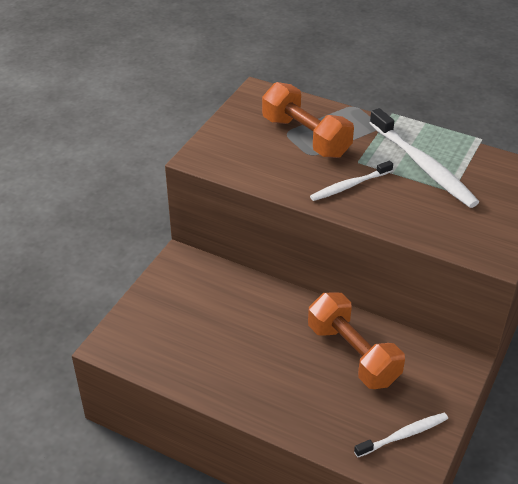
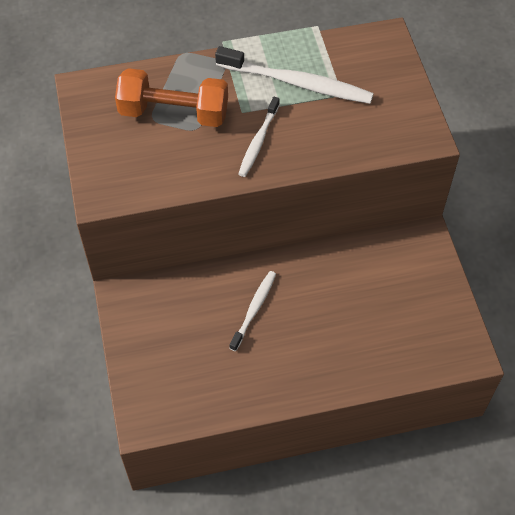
camera: 40 degrees left, 15 degrees up
(353, 354) = (343, 285): orange dumbbell -> none
(403, 435) = (436, 327): white toothbrush -> white toothbrush (254, 310)

